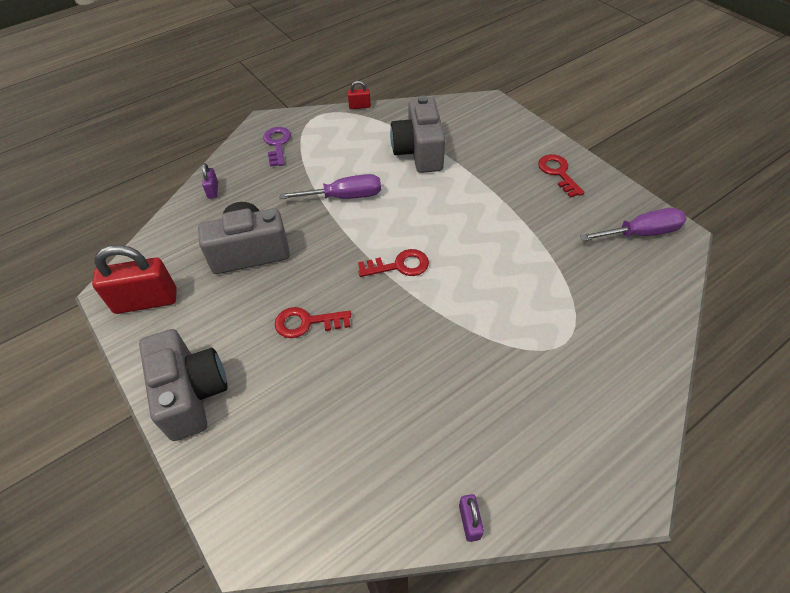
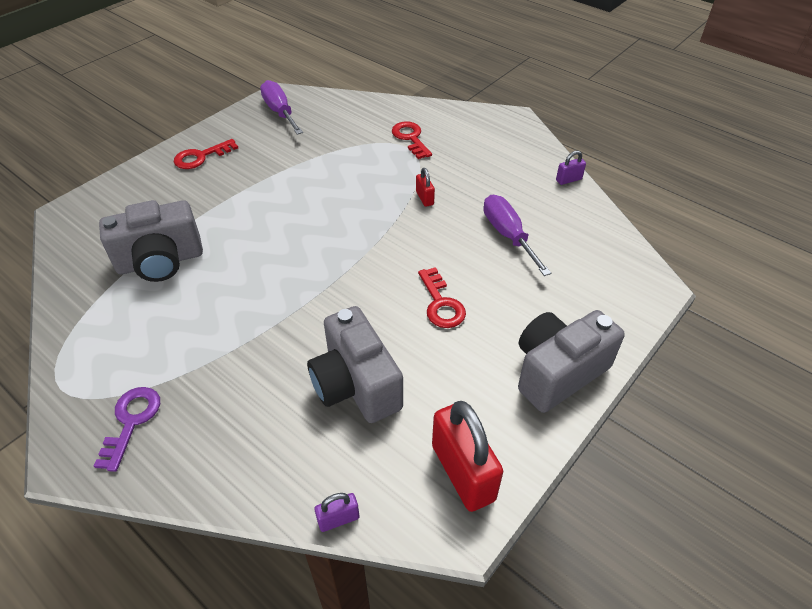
camera: 105 degrees left, 5 degrees down
(213, 190) = (243, 473): purple padlock -> purple padlock (338, 519)
(277, 144) = (131, 421): purple key -> purple key turned 120 degrees clockwise
(344, 197) = (247, 315): purple screwdriver -> purple screwdriver (508, 235)
(359, 106) = (47, 340): red padlock -> red padlock (424, 198)
(399, 265) = (348, 249): red key -> red key (410, 138)

